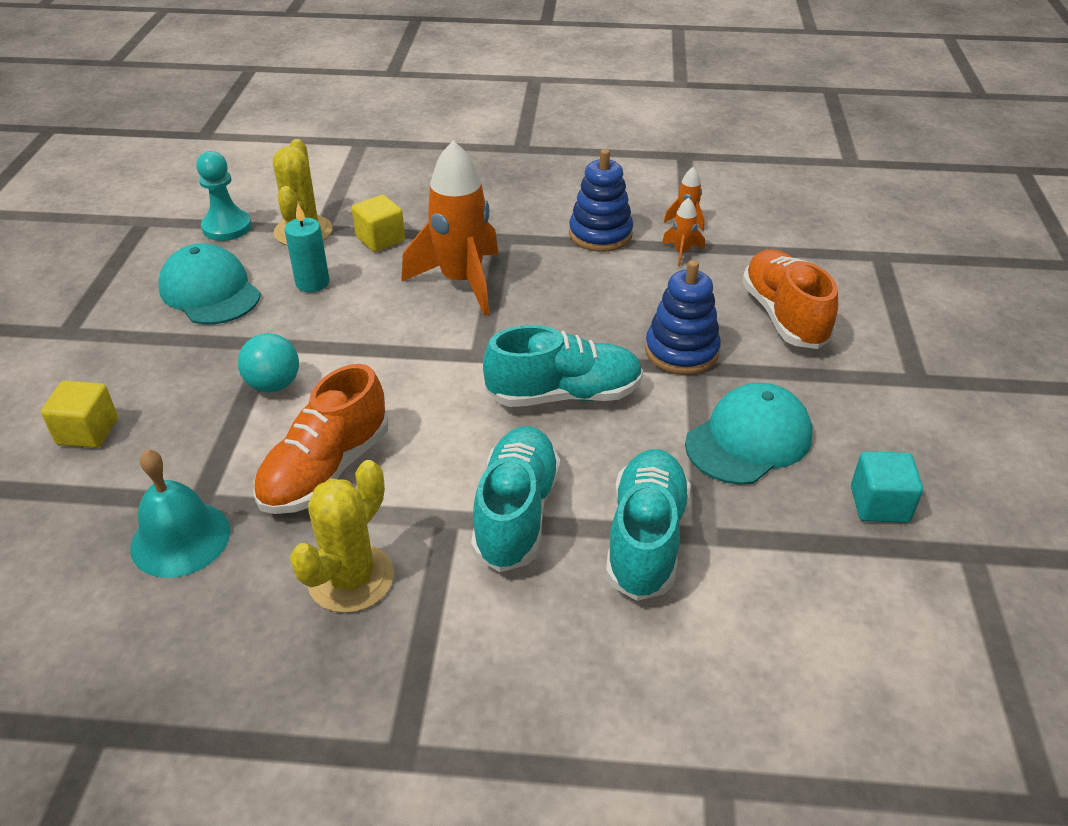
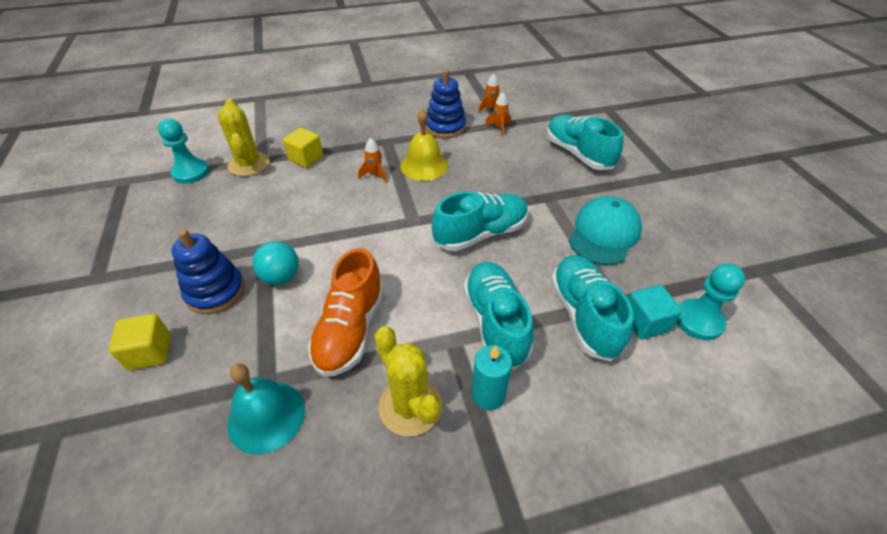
camera: 20 degrees left, 5 degrees up
(210, 291) = (200, 221): turquoise cap -> none
(312, 283) = (273, 198): turquoise candle -> turquoise candle (488, 395)
(351, 578) = (410, 406): yellow cactus -> yellow cactus turned 45 degrees counterclockwise
(461, 282) = (375, 175): orange rocket -> orange rocket, size x0.42
(537, 283) = (424, 165): none -> yellow bell
(681, 351) = (534, 188): blue stacking toy -> blue stacking toy (215, 291)
(784, 316) = (578, 154): orange shoe -> turquoise shoe
(815, 593) = (698, 320): none -> turquoise pawn
(879, 504) = (697, 254): turquoise cube -> turquoise cube (645, 323)

